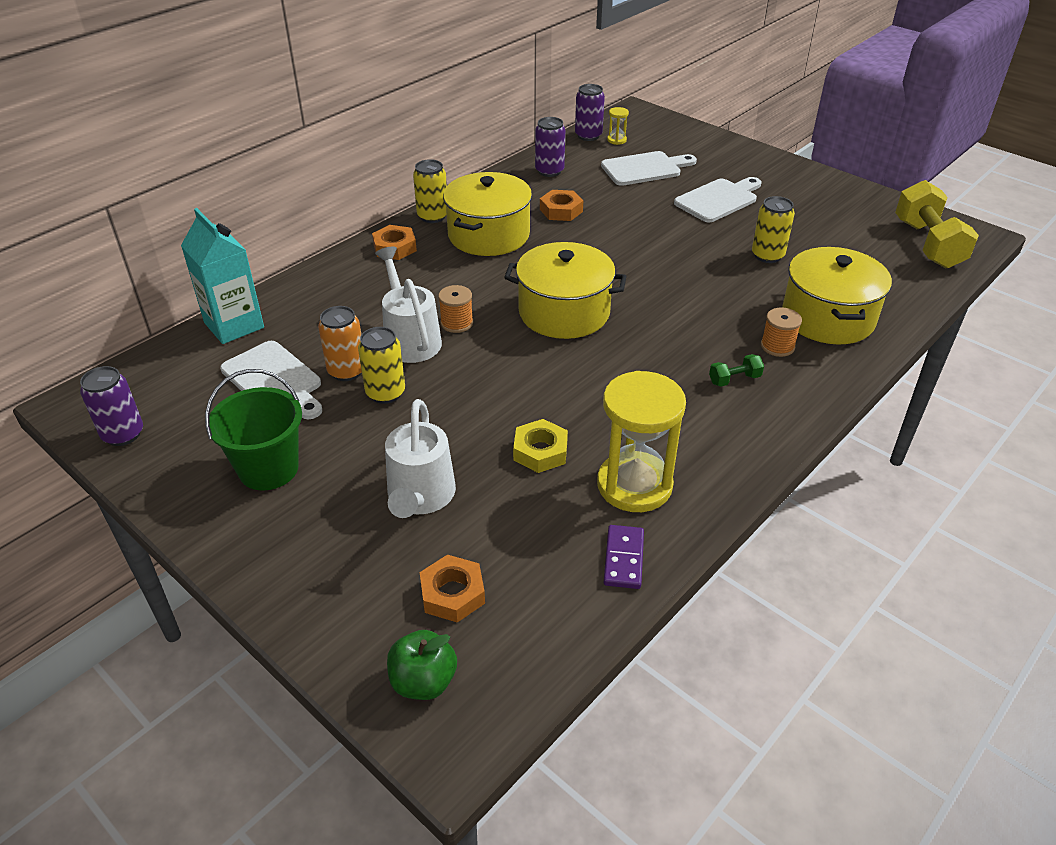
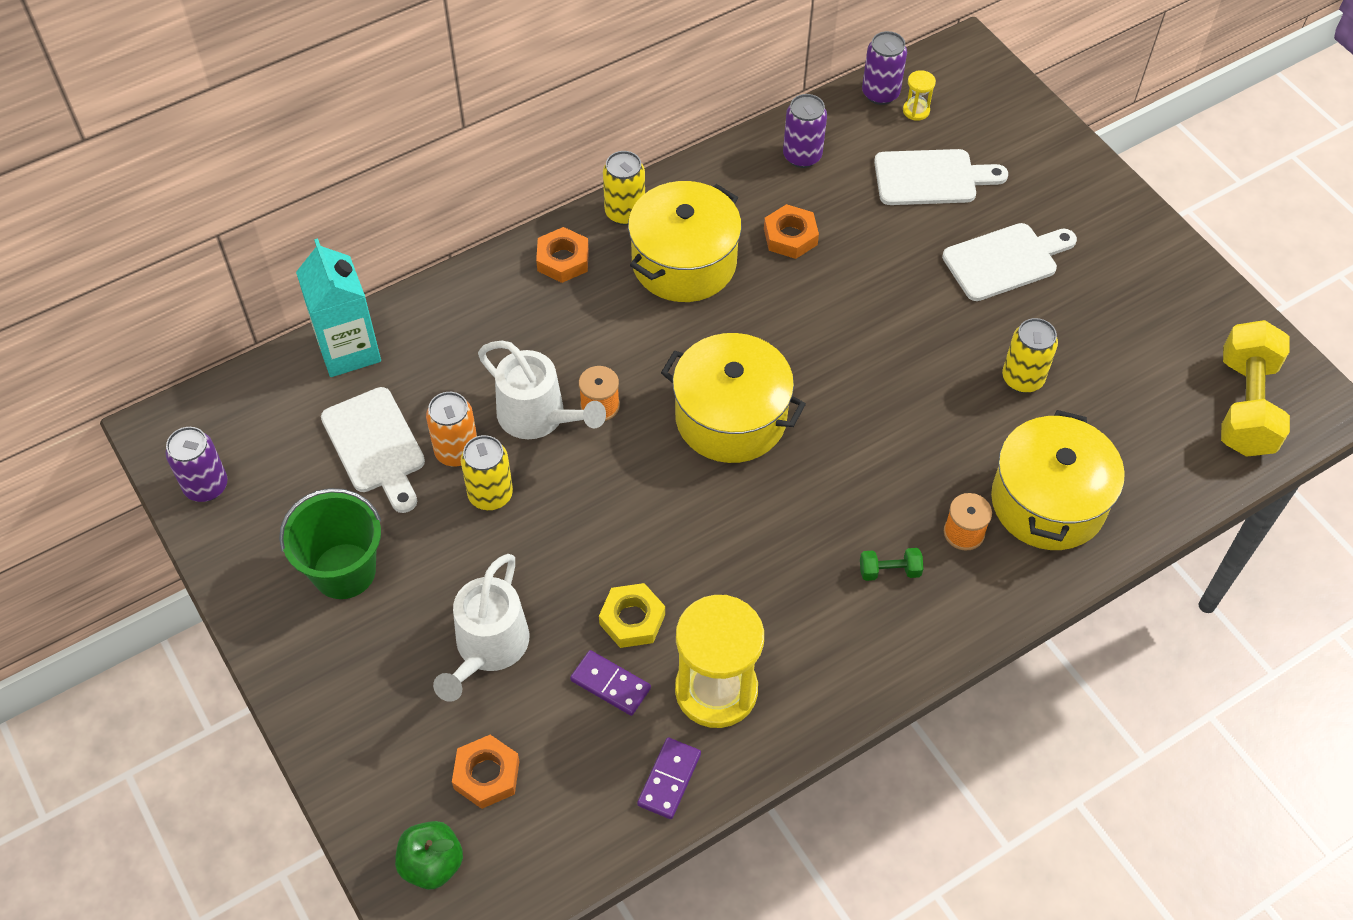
camera: 15 degrees right, 15 degrees up
(409, 338) = (539, 417): white watering can -> white watering can turned 135 degrees clockwise
(540, 500) = (610, 684): none -> purple domino

